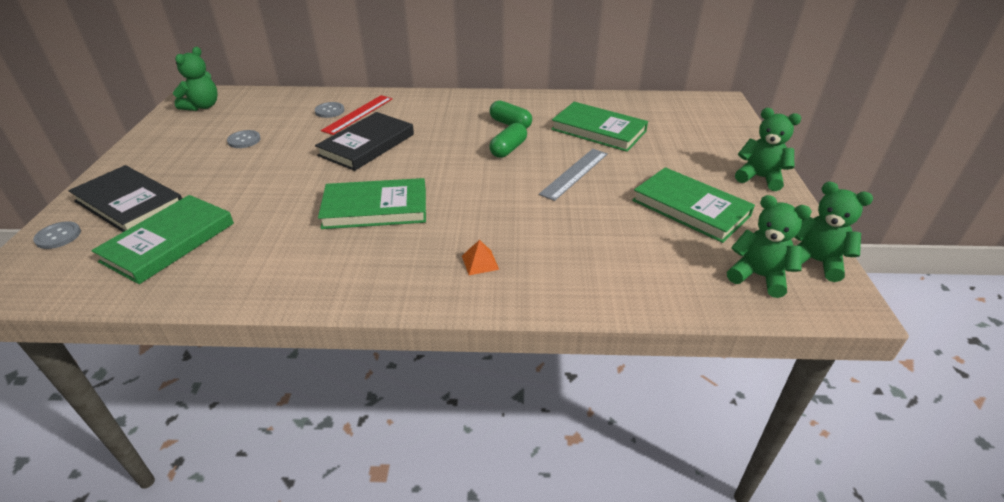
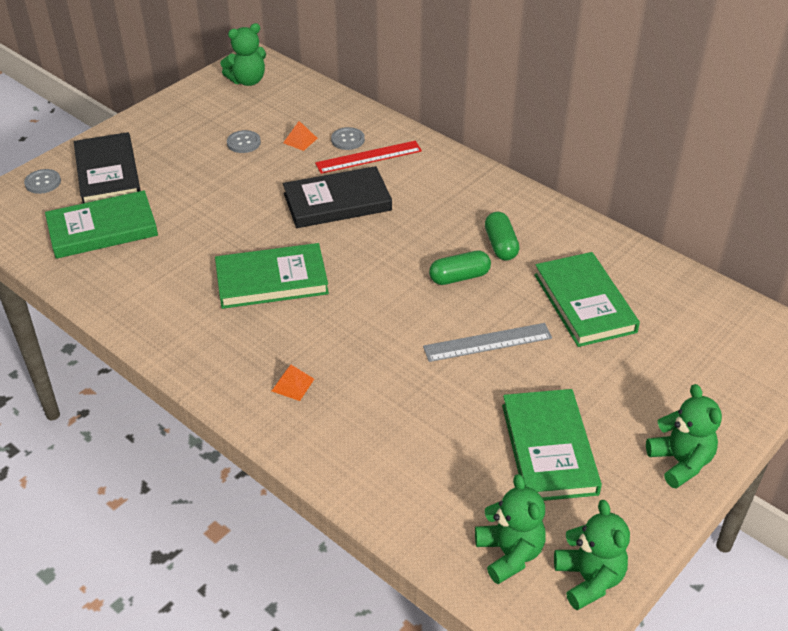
camera: 40 degrees right, 5 degrees up
(291, 123) = (300, 140): none -> orange pyramid
(375, 208) = (271, 280): green book -> green book turned 45 degrees counterclockwise

